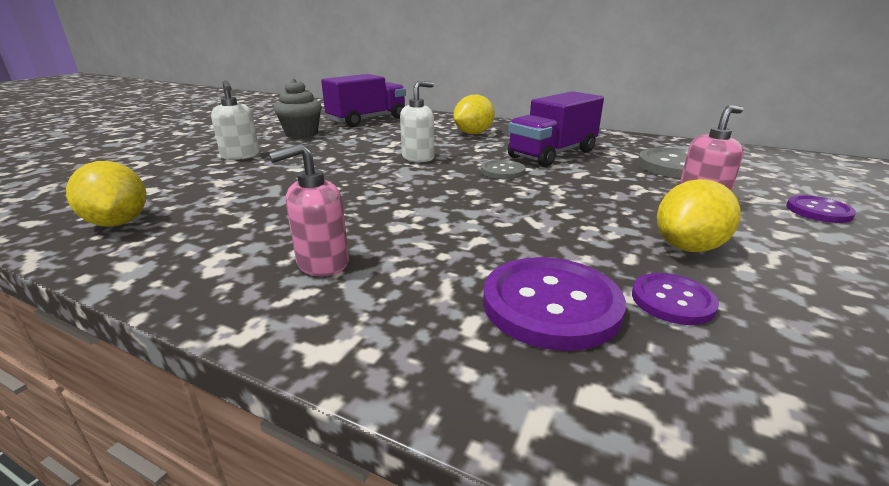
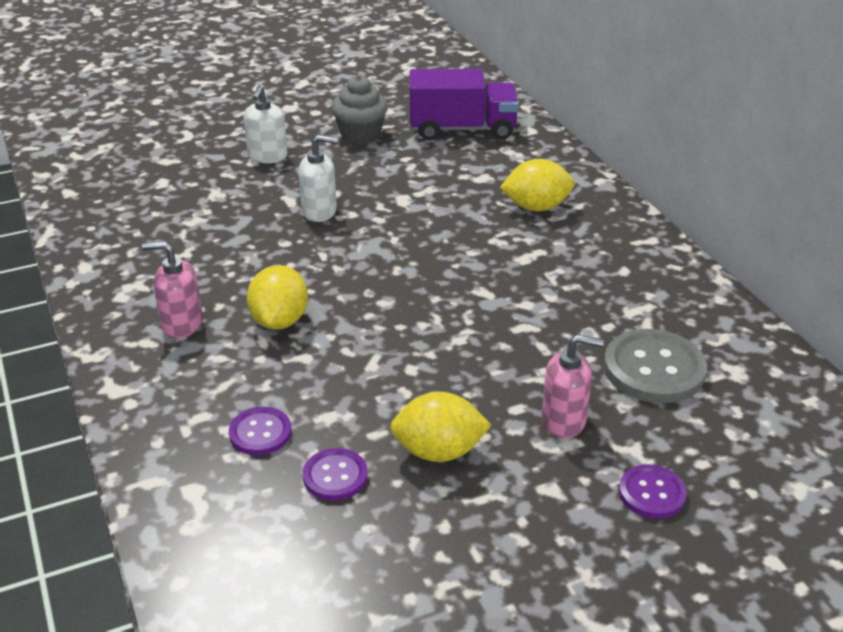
camera: 40 degrees right, 10 degrees up
(118, 223) = (112, 218): yellow lemon -> yellow lemon (279, 321)
(418, 157) = (412, 228): white soap dispenser -> white soap dispenser (319, 211)
(502, 171) = (456, 287): grey button -> none
(551, 304) = (260, 433): purple button -> purple button, size x0.58
(552, 154) = (556, 284): purple truck -> none

